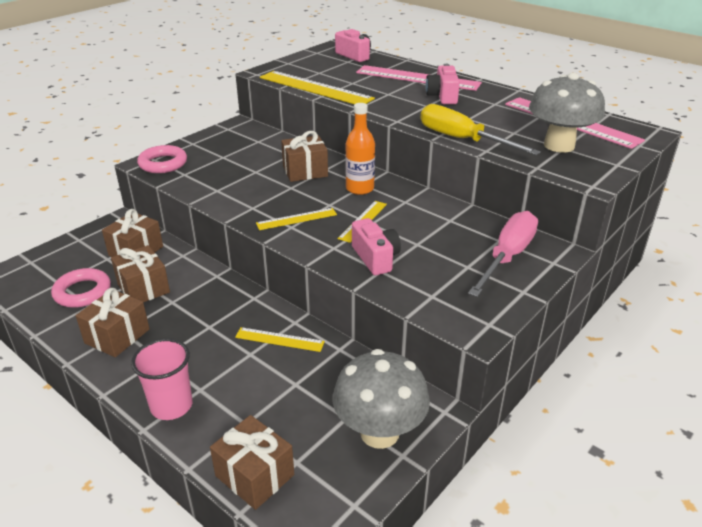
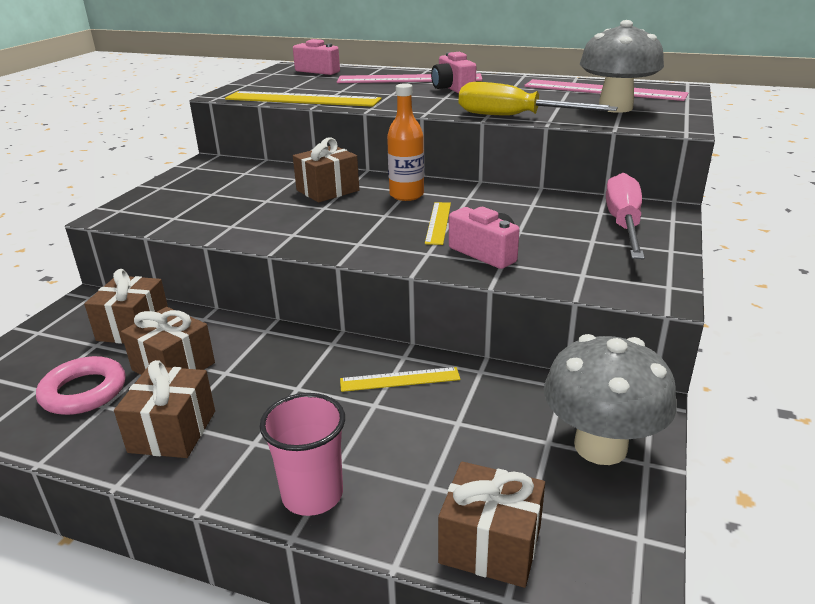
camera: 20 degrees left, 5 degrees down
(163, 163) = (135, 212): pink ring -> none
(296, 219) = (358, 235): yellow ruler -> none

